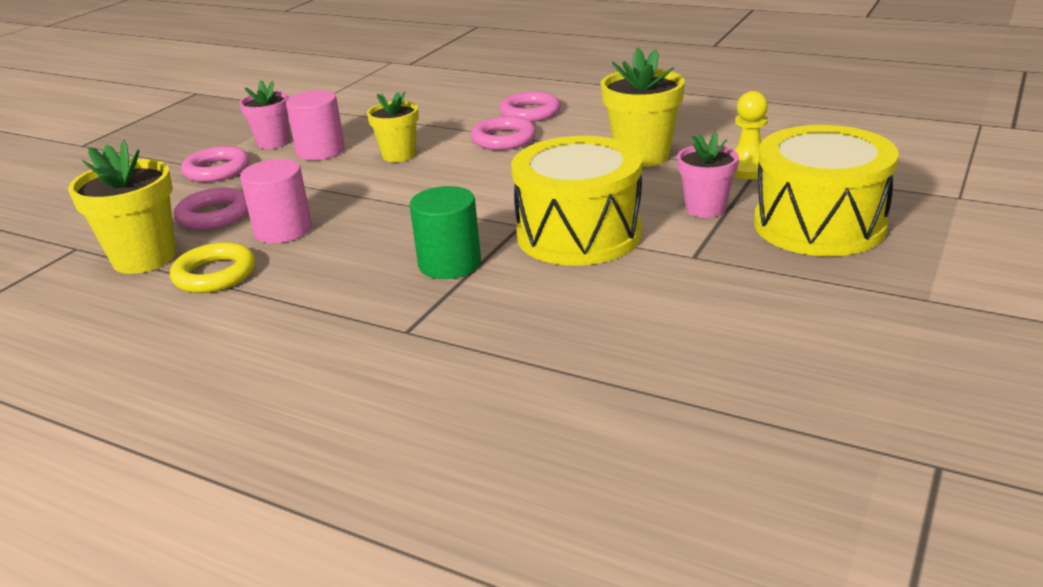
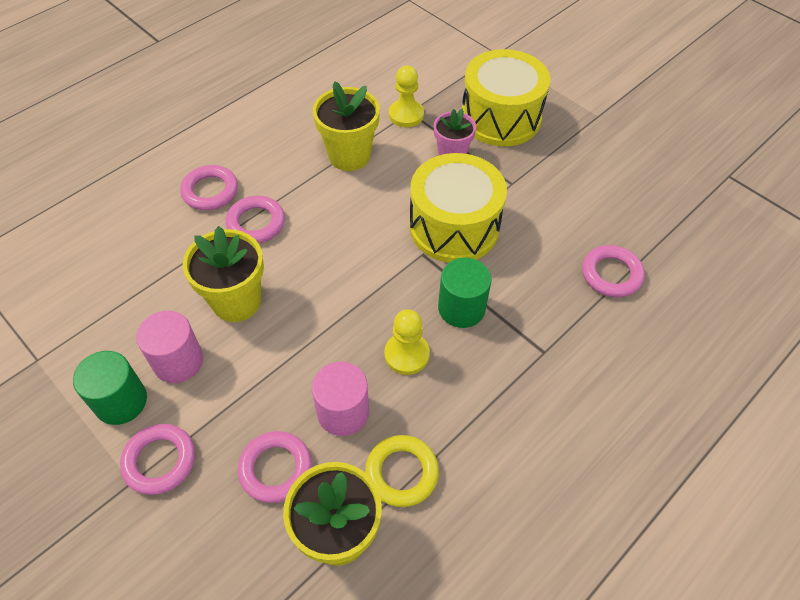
camera: 75 degrees left, 25 degrees up
(273, 142) = (121, 401): pink flower pot -> green cylinder
(367, 246) = (406, 354): none -> yellow pawn
(399, 155) = (236, 301): yellow flower pot -> yellow flower pot, size x1.53
(577, 363) = (611, 274): none -> pink ring

